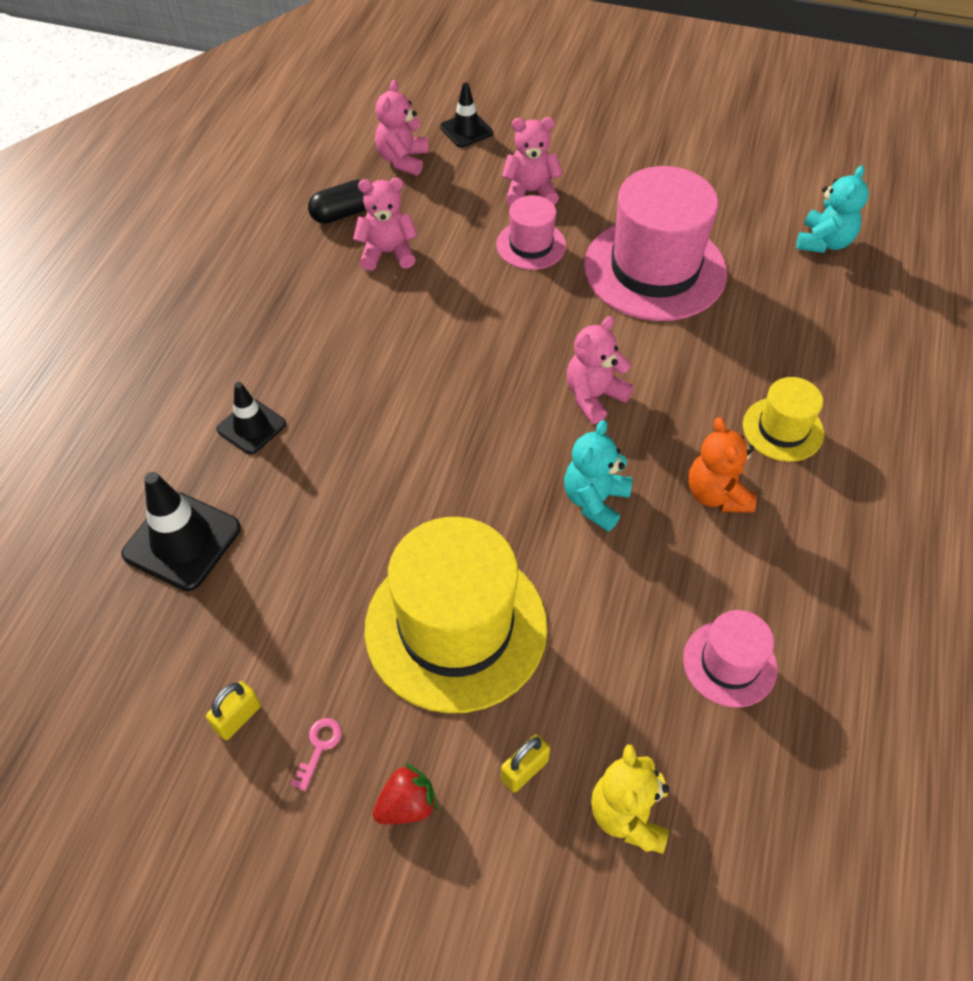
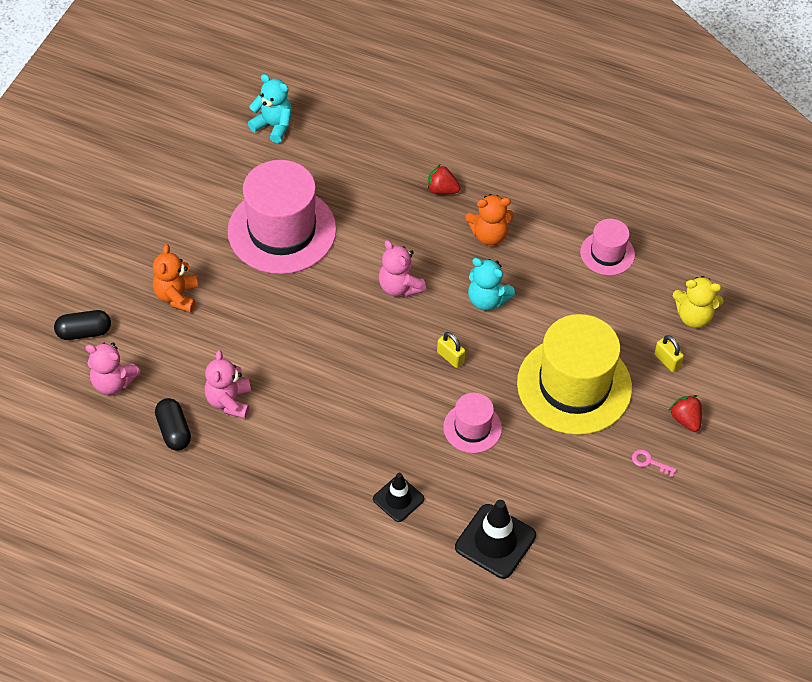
camera: 85 degrees left, 0 degrees up
(237, 718) = (628, 506): yellow padlock -> yellow padlock (450, 357)
(466, 130) = (84, 332): black traffic cone -> black capsule
(530, 192) = (177, 296): pink teddy bear -> orange teddy bear
(531, 245) = (240, 304): pink hat -> pink hat (472, 428)
(782, 429) = (442, 190): yellow hat -> red strawberry

